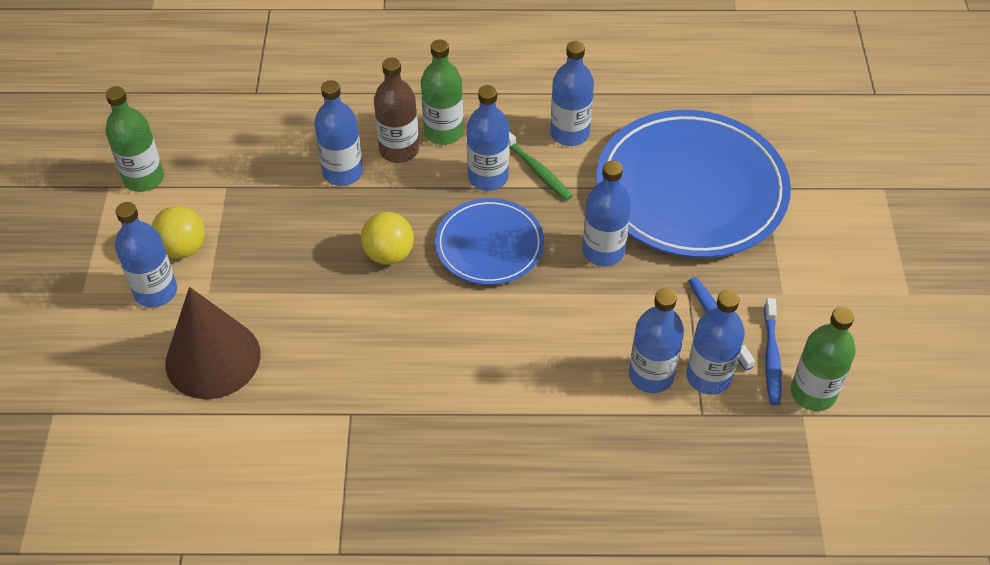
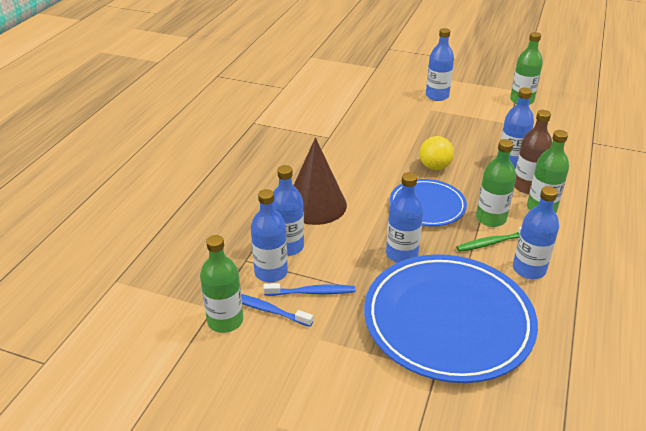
camera: 110 degrees right, 15 degrees down
(183, 248) = (464, 106): yellow ball -> none
(213, 358) = (386, 105): brown cone -> brown cone (315, 205)
(488, 177) = (491, 218): blue bottle -> green bottle

